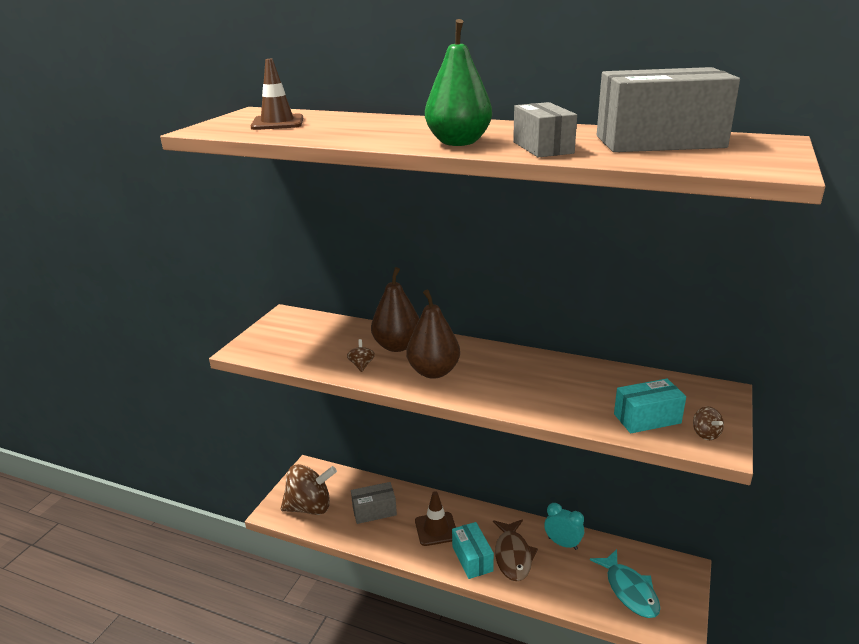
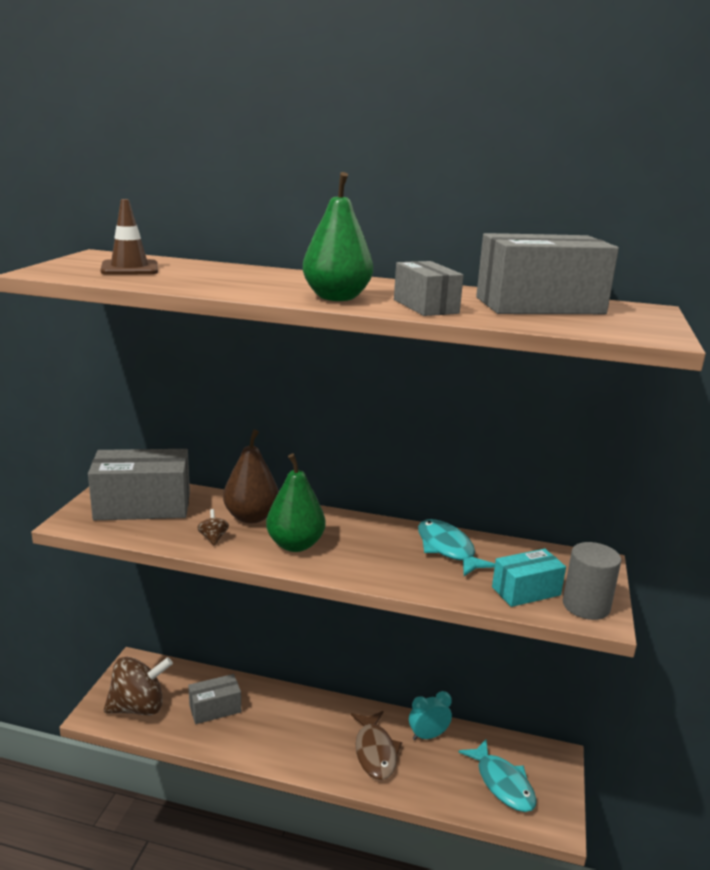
camera: 10 degrees left, 5 degrees down
(304, 336) = (143, 506): none -> grey box
(433, 372) = (295, 545): brown pear -> green pear
(436, 529) = (287, 726): brown traffic cone -> none
(472, 559) = (330, 757): turquoise box -> none
(562, 543) = (428, 736): turquoise clock -> turquoise clock turned 45 degrees counterclockwise
(575, 377) = (447, 549): none -> turquoise fish
(705, 434) = (586, 606): brown spinning top -> grey cylinder

